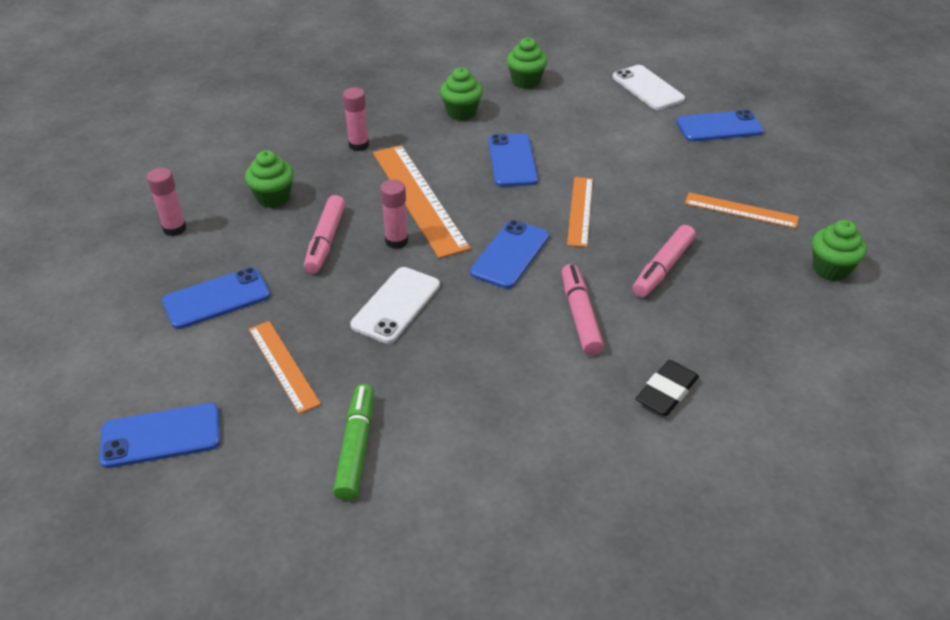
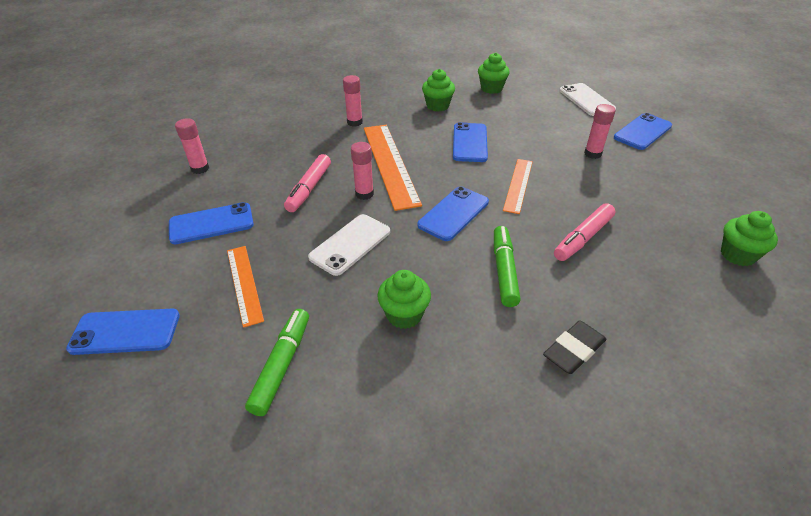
camera: 10 degrees right, 0 degrees up
(273, 198) = (280, 153): green cupcake -> green cupcake (404, 315)
(580, 315) = (504, 270): pink marker -> green marker
(663, 162) = (592, 154): none -> pink glue stick
(719, 127) = (642, 132): blue phone -> blue phone turned 45 degrees counterclockwise
(741, 210) = (656, 197): orange ruler -> none

